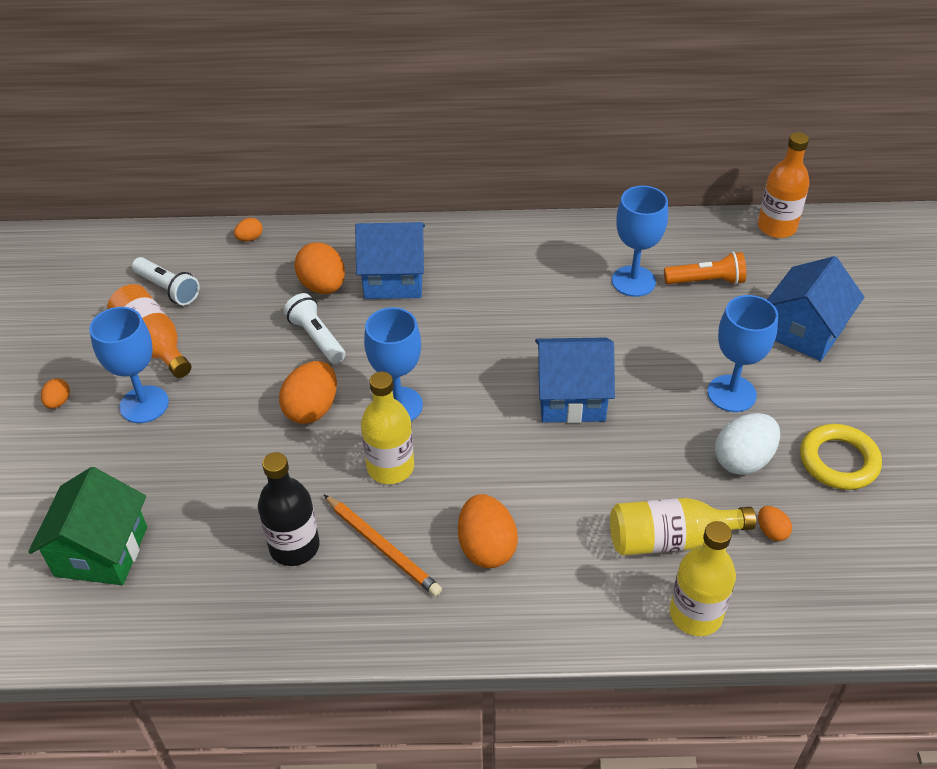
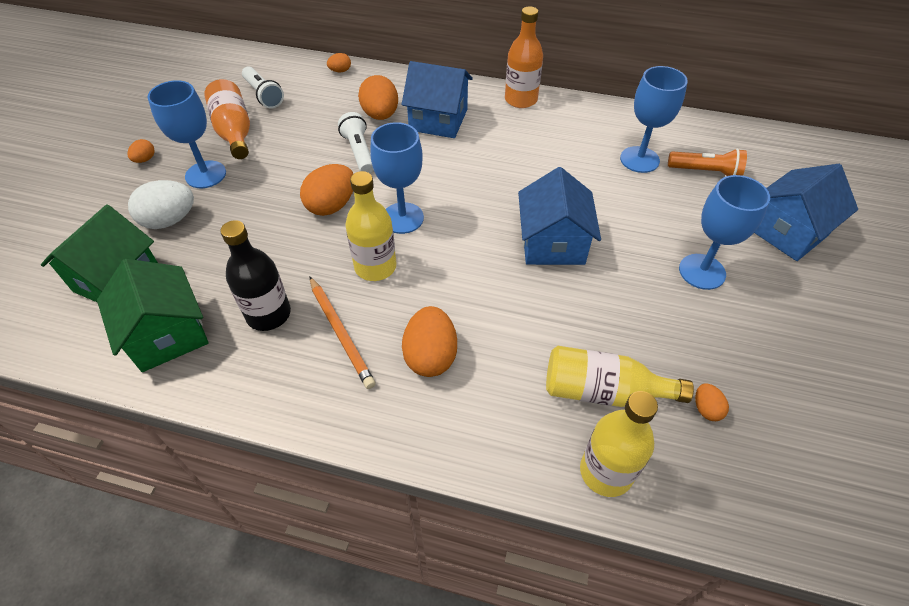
camera: 15 degrees right, 5 degrees up
(191, 596) = (167, 334): none -> green house
(571, 397) = (552, 243): blue house -> blue house turned 75 degrees clockwise
(743, 460) = (696, 334): white egg -> white egg (170, 220)
(776, 227) = (783, 140): orange bottle -> orange bottle (521, 100)
(838, 461) = (792, 357): yellow ring -> none

